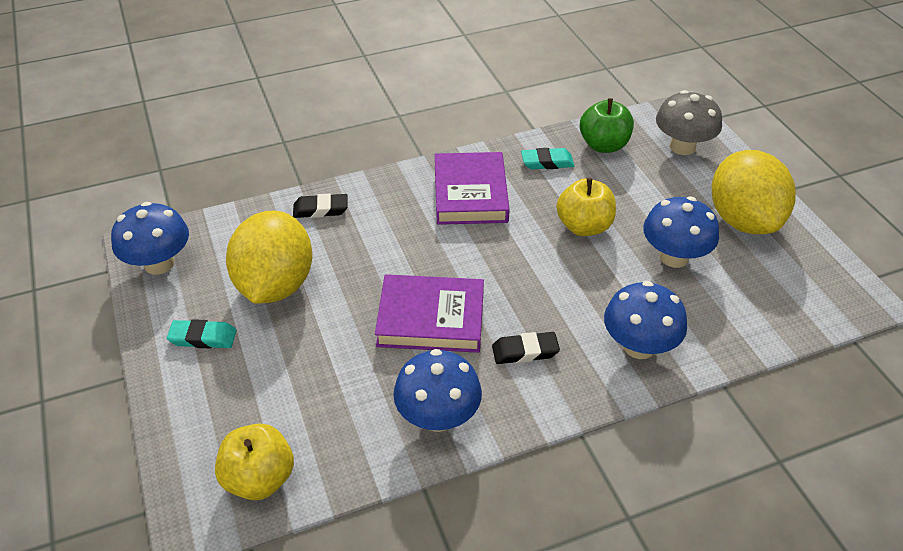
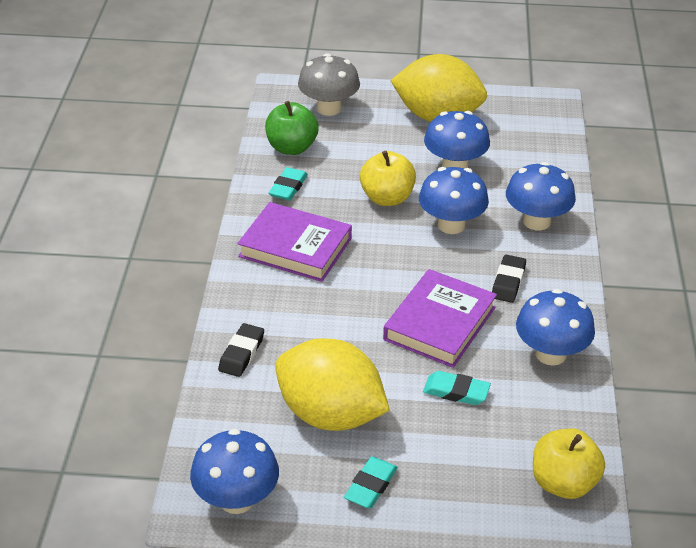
camera: 65 degrees left, 5 degrees down
(345, 359) = (456, 392): none -> turquoise eraser
(580, 282) = (451, 225): none -> blue mushroom

